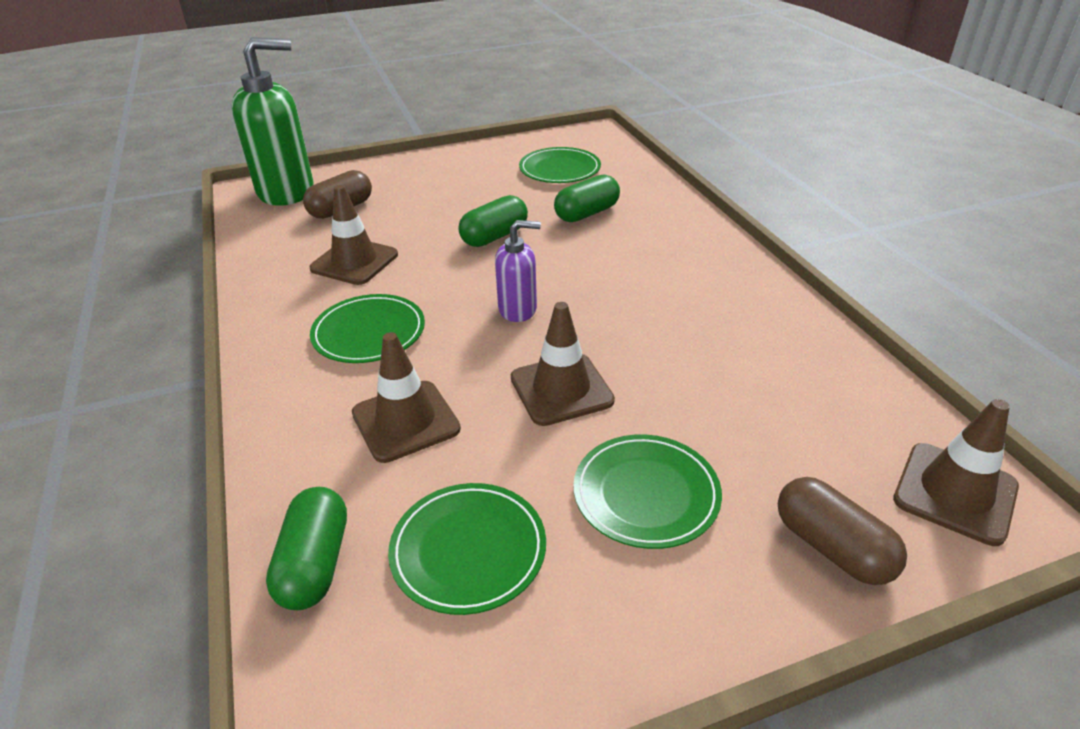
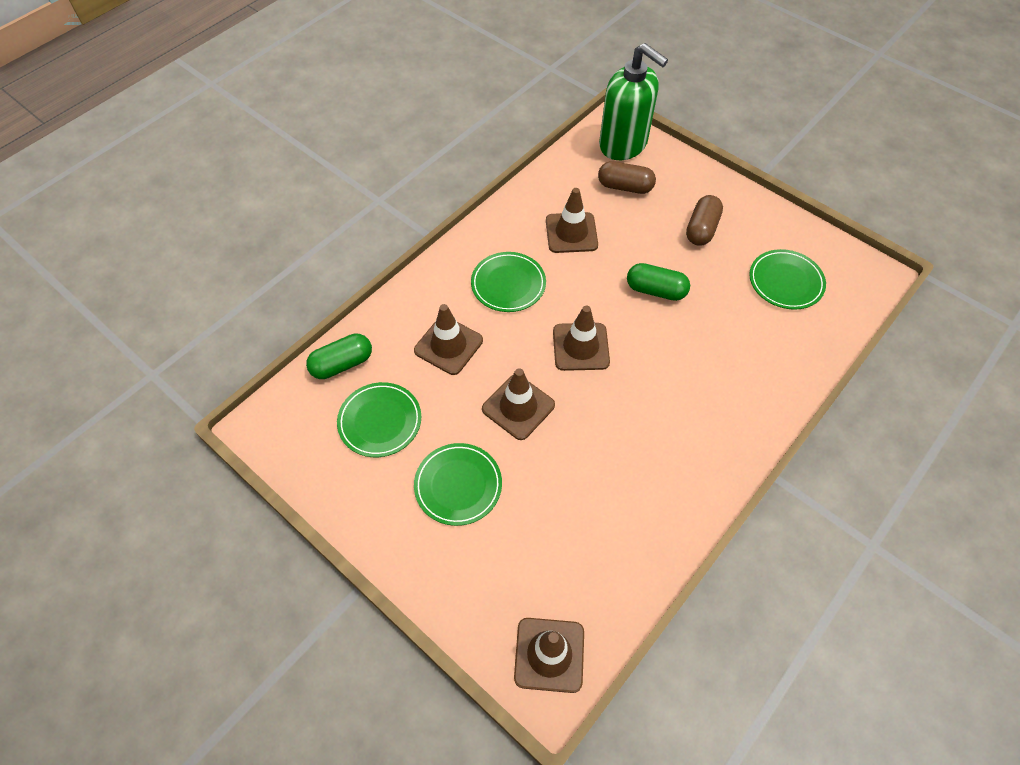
camera: 60 degrees right, 20 degrees up
(518, 309) = (580, 347): purple soap dispenser -> brown traffic cone
(587, 213) = (730, 331): green capsule -> none
(832, 547) = (468, 592): brown capsule -> brown capsule (701, 229)

